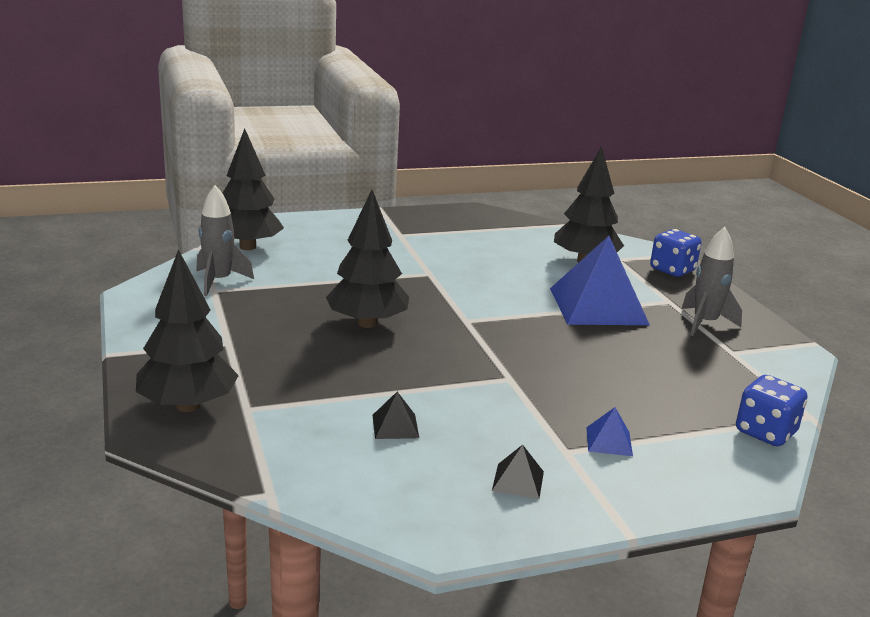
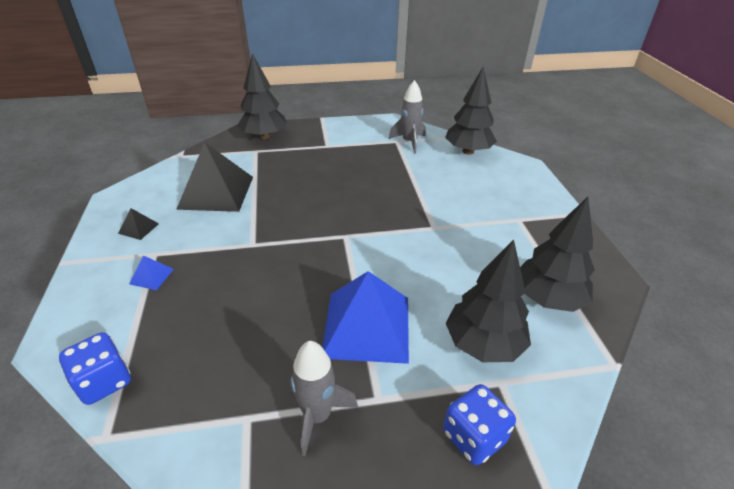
camera: 100 degrees right, 15 degrees up
(367, 323) = (345, 191): black tree -> black tree (548, 298)
(395, 426) = (216, 192): black pyramid -> black pyramid, size x2.43

